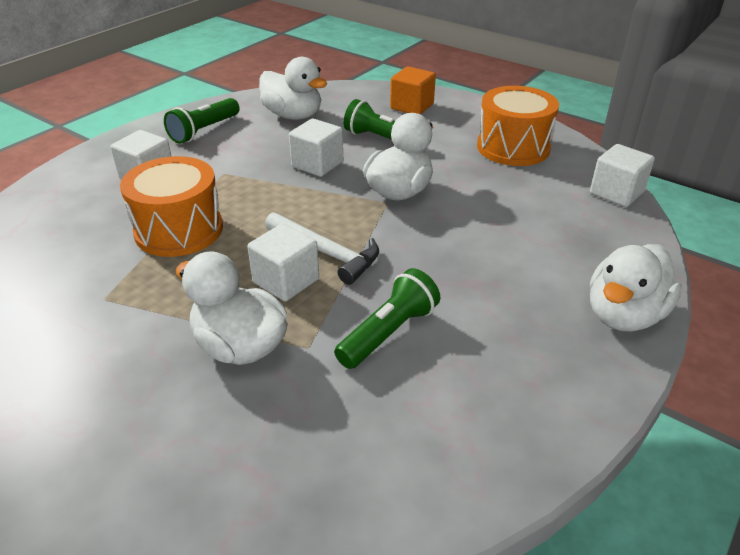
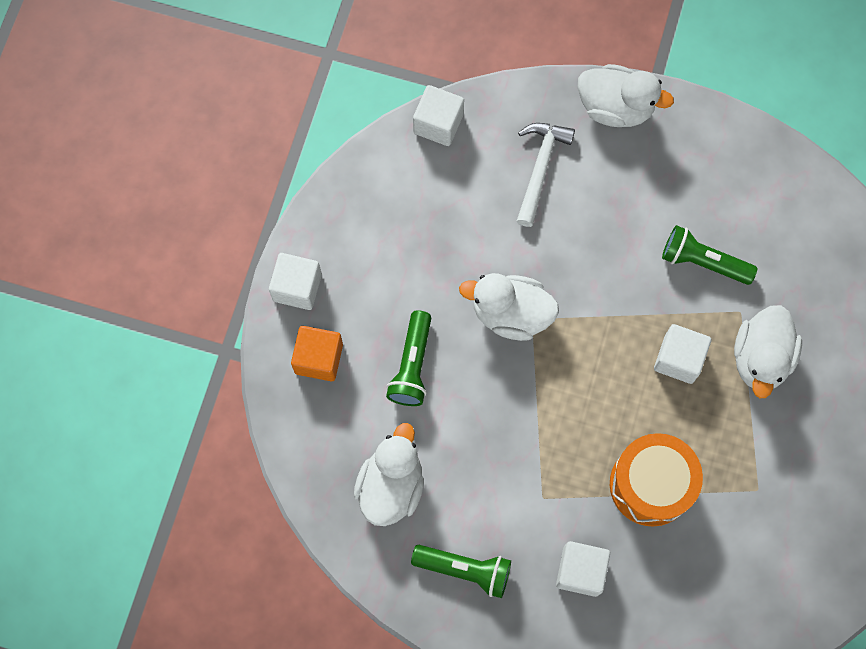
camera: 110 degrees left, 35 degrees up
(317, 164) = (490, 411): white cube -> white cube (297, 287)
(326, 253) = (630, 342): white hammer -> white hammer (540, 168)
(513, 147) = (381, 228): orange drum -> none

